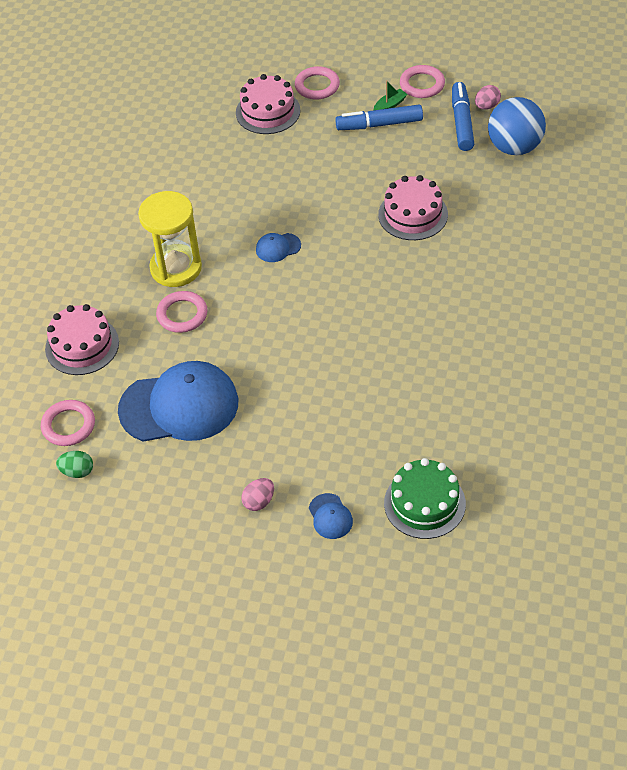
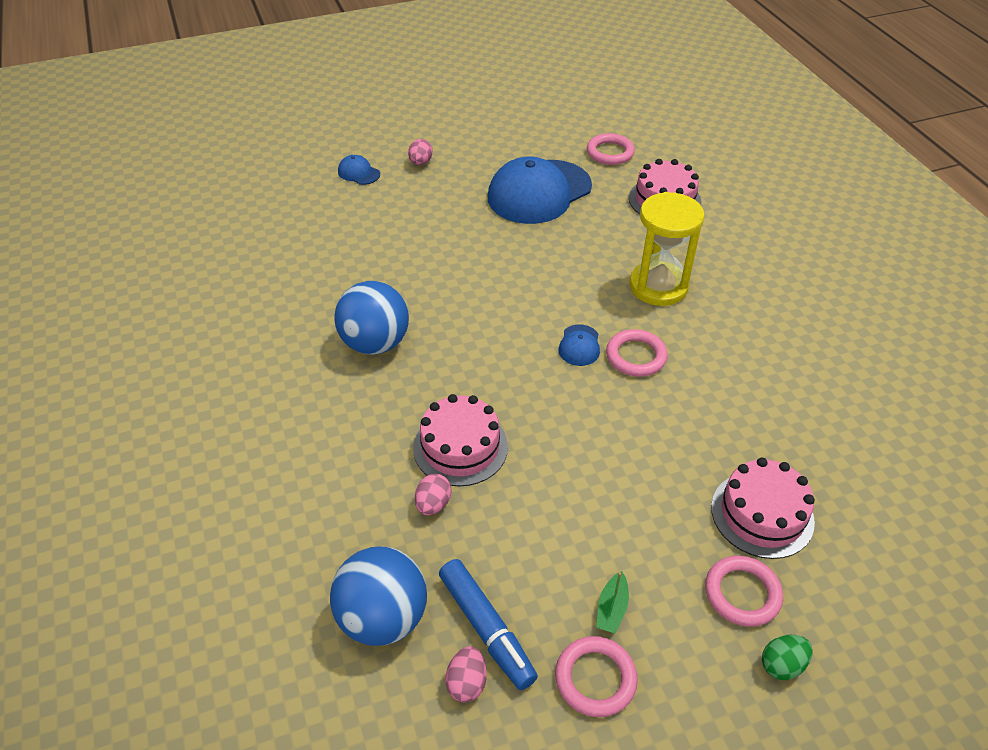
camera: 145 degrees right, 5 degrees down
(77, 471) = (571, 133): green egg -> green egg (782, 665)
(182, 314) = (608, 252): pink ring -> pink ring (636, 356)
(278, 248) = (579, 345): blue cap -> blue cap turned 150 degrees clockwise
(379, 124) = (600, 565): blue marker -> none
(424, 503) = (287, 204): green cake -> none
(425, 313) = (375, 343): none -> blue ball
(452, 189) = (433, 504): none -> pink egg

